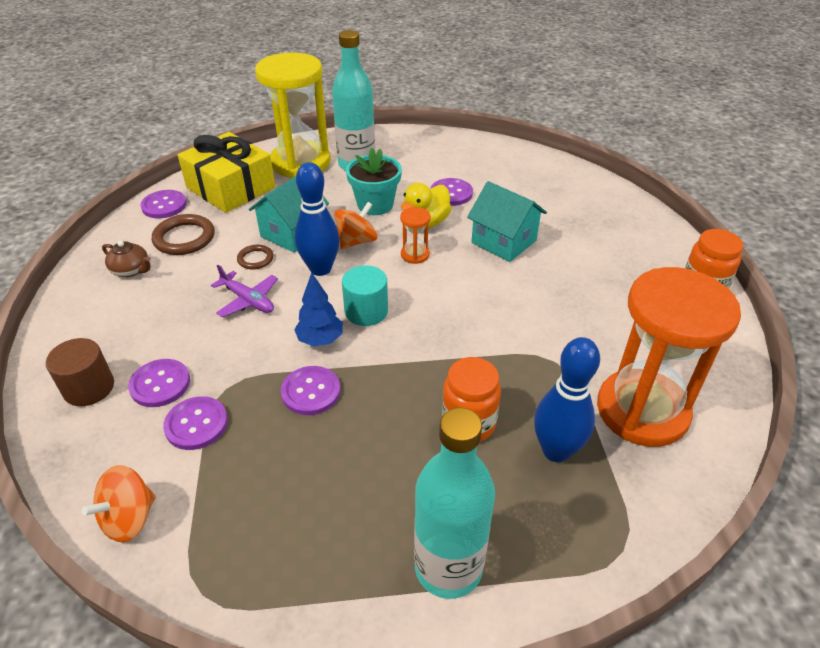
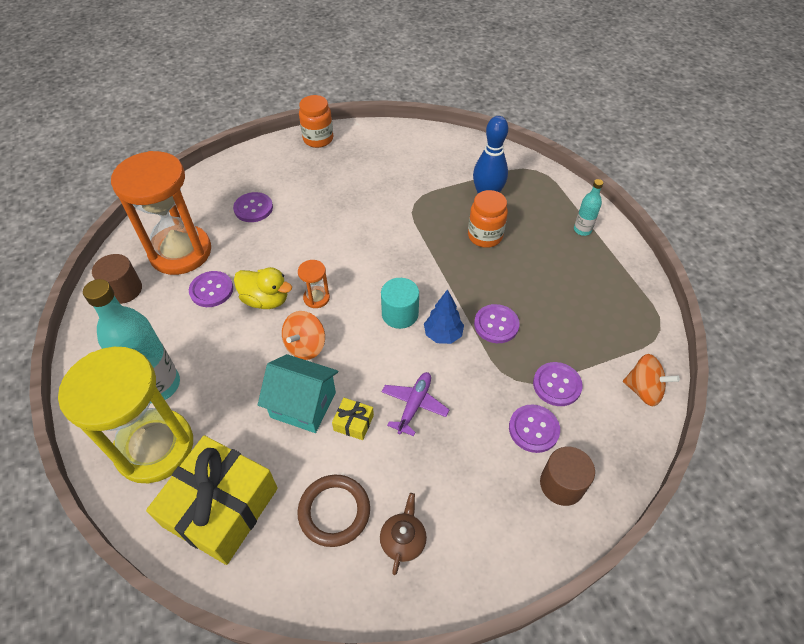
camera: 105 degrees left, 10 degrees up
(164, 205) = (272, 572): purple button -> purple button (253, 208)
(255, 259) = (353, 423): brown ring -> yellow gift
(320, 269) = (354, 362): blue bowling pin -> none
(357, 241) = (305, 346): orange spinning top -> orange spinning top turned 90 degrees counterclockwise
(375, 205) = (240, 347): turquoise flower pot -> none
(448, 567) = (582, 230): turquoise bottle -> turquoise bottle, size x0.49
(468, 151) = (124, 290): none -> brown cylinder
(504, 242) = (284, 243): turquoise house -> none
(642, 410) = (440, 164): orange hourglass -> orange hourglass (180, 252)

